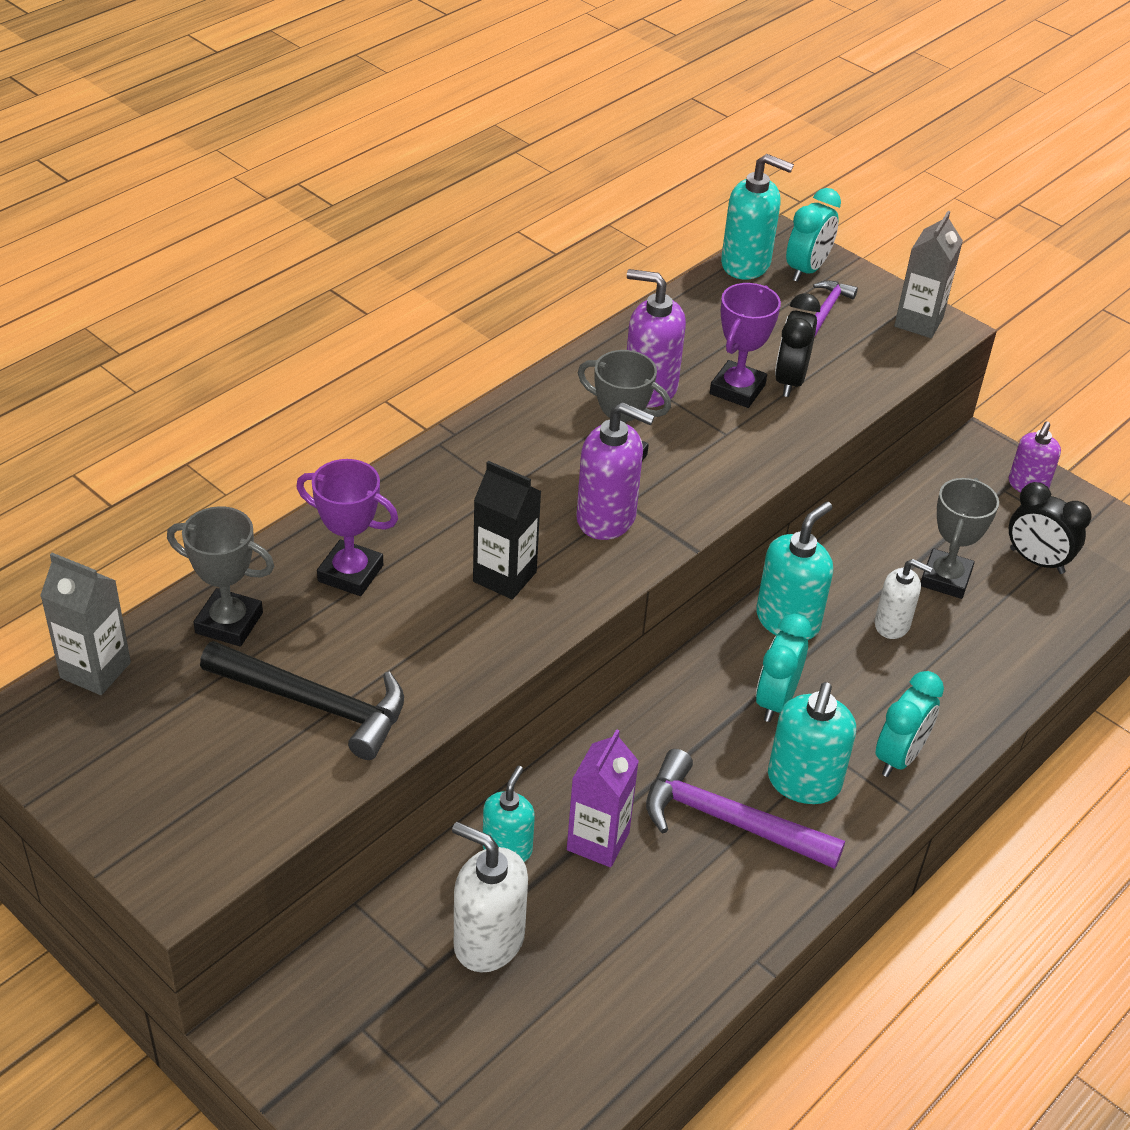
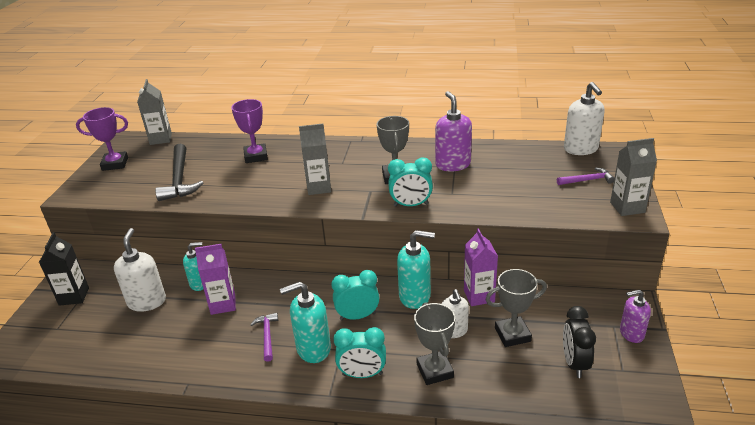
camera: 60 degrees right, 10 degrees down
(229, 623) = (206, 148): grey trophy -> grey trophy (435, 371)
(504, 577) = (290, 184): black carton -> black carton (74, 296)
(554, 550) = (319, 187): none -> grey carton
(607, 518) = (354, 190): purple soap dispenser -> none
(728, 820) = (267, 336): purple hammer -> purple hammer, size x0.55
(737, 389) = (487, 183): purple trophy -> purple trophy (115, 164)
(746, 264) = (581, 149): turquoise soap dispenser -> white soap dispenser
(790, 381) = (516, 193): black clock -> none
(806, 270) = (607, 164): turquoise clock -> turquoise clock (411, 205)
(845, 561) = (479, 296): none -> purple carton

